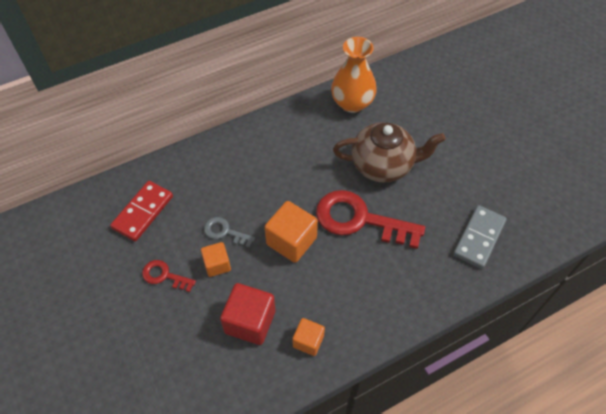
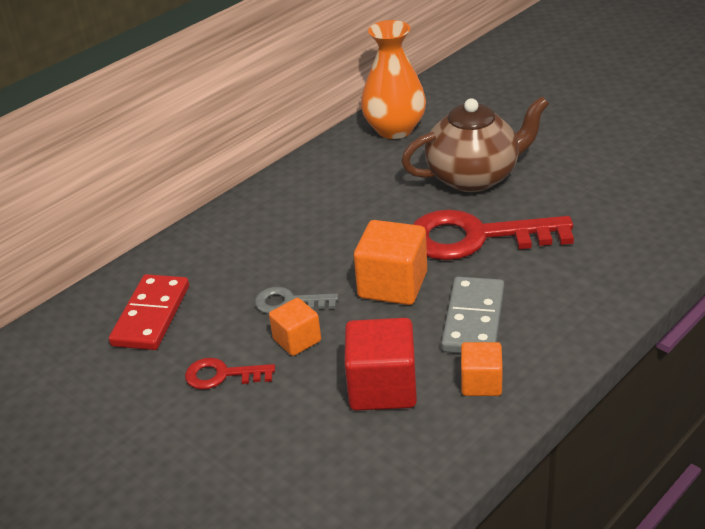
camera: 15 degrees left, 20 degrees down
(479, 238) = (647, 212): grey domino -> grey domino (474, 319)

